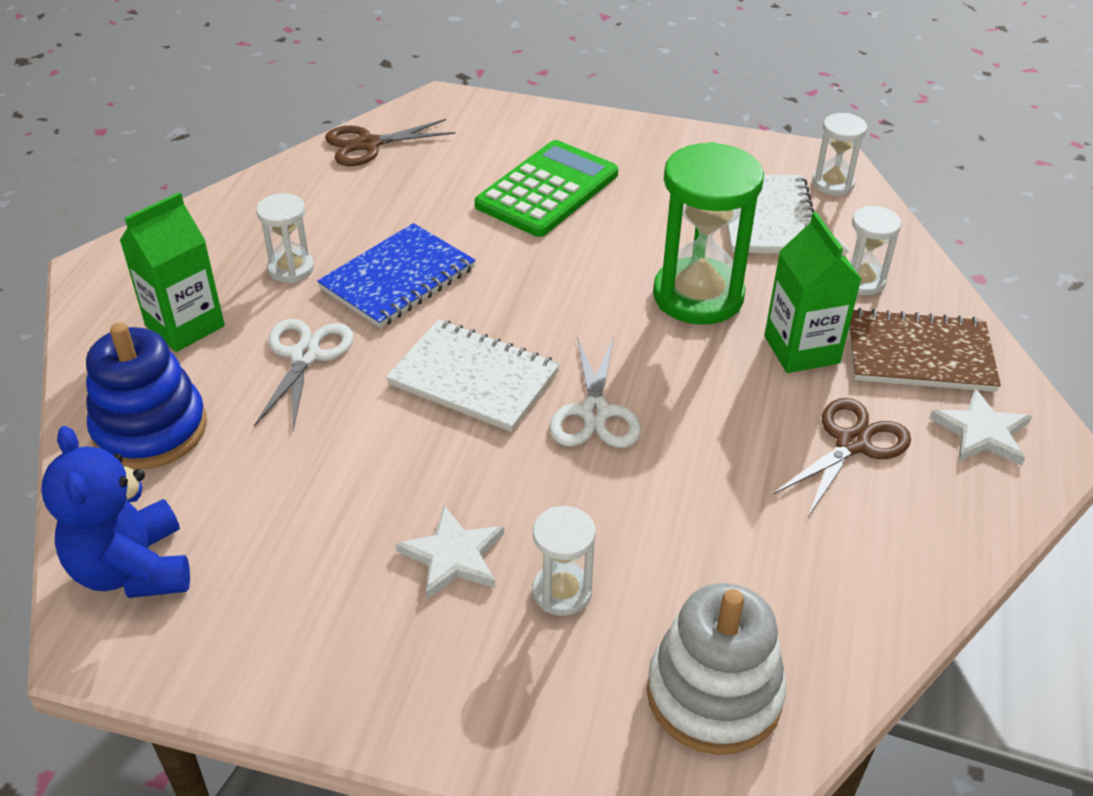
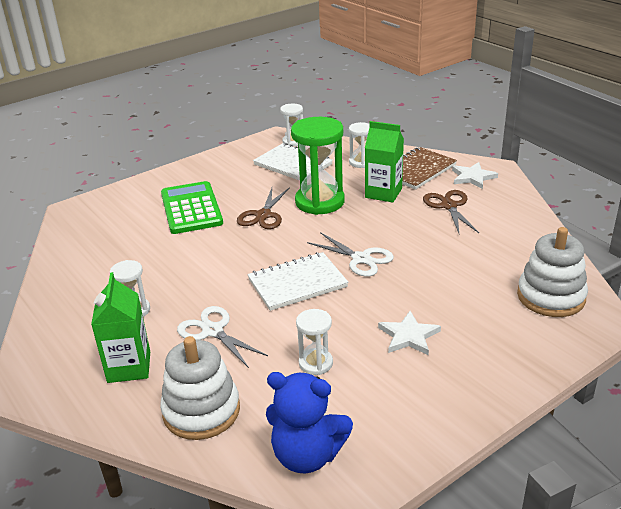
camera: 50 degrees left, 10 degrees down
(150, 429) = (201, 411): blue stacking toy -> white stacking toy
(368, 144) = (69, 245): brown scissors -> brown scissors (263, 215)
(398, 279) = (193, 278): blue notebook -> none
(562, 592) = (460, 313): white hourglass -> white hourglass (315, 363)

